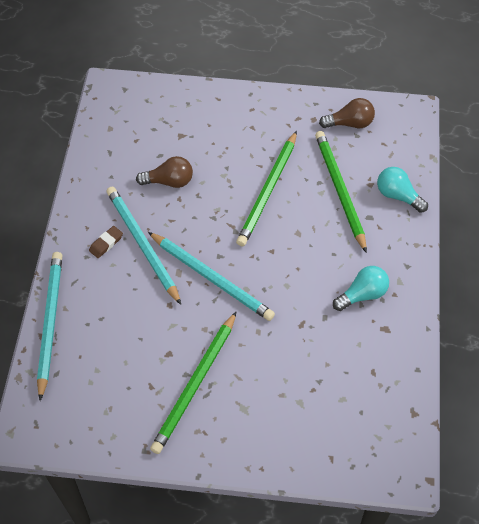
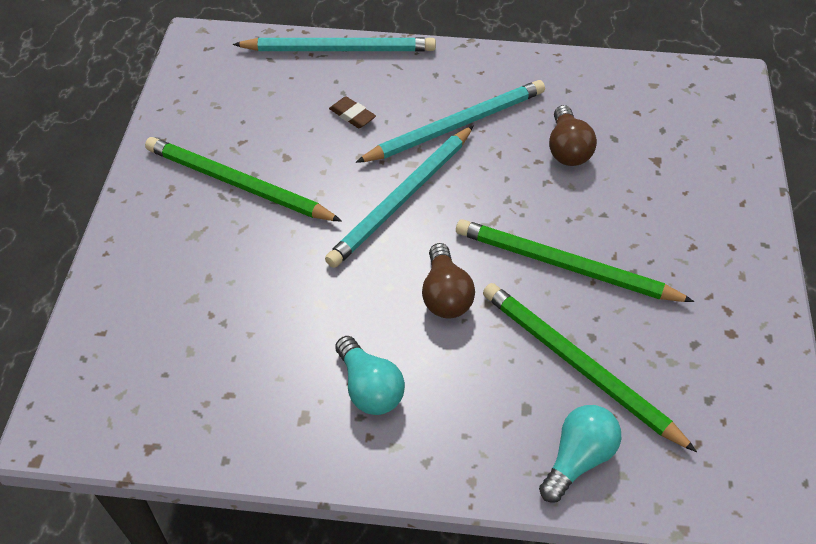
camera: 90 degrees right, 5 degrees down
(106, 243) = (456, 91): brown eraser -> brown eraser (352, 115)
(339, 190) = (578, 366): green pencil -> green pencil turned 120 degrees counterclockwise
(350, 123) = (734, 389): brown light bulb -> brown light bulb (445, 295)

